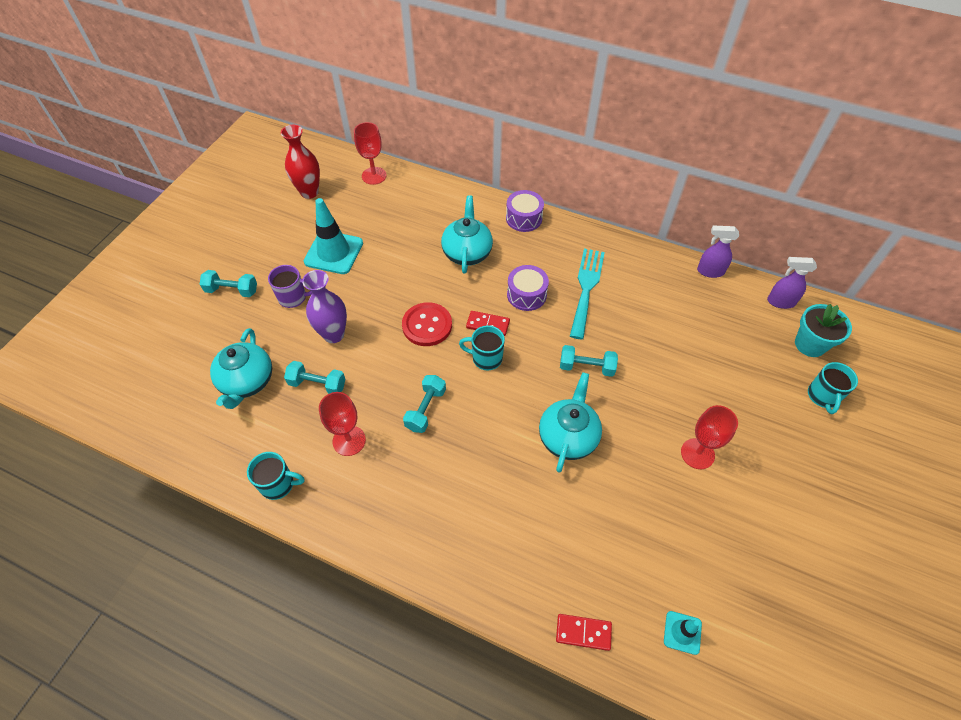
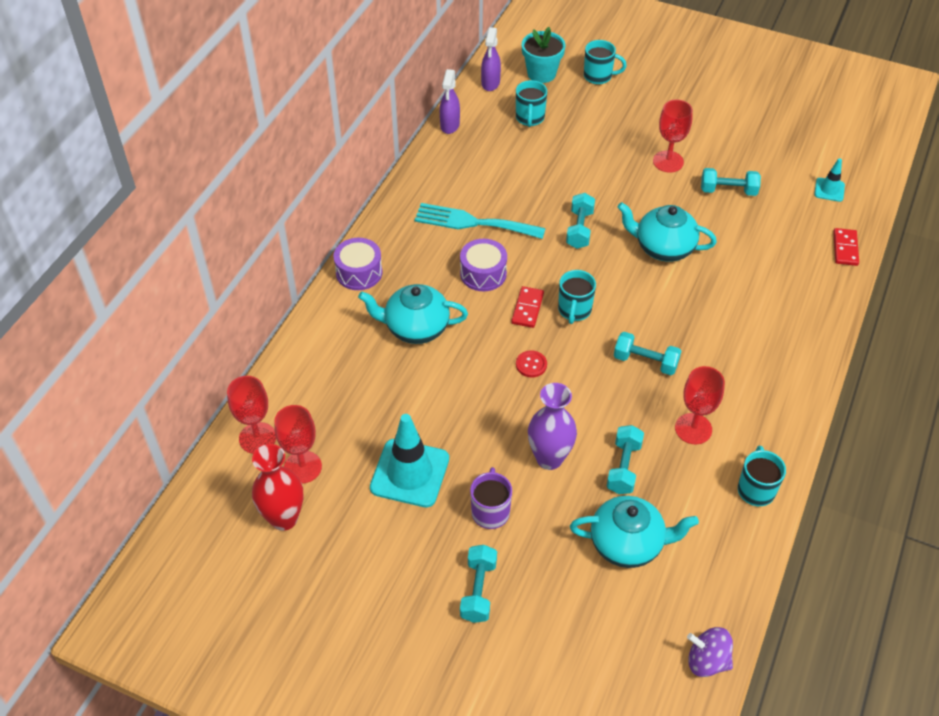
camera: 90 degrees left, 5 degrees down
(136, 427) = (707, 661): none -> purple spinning top
(347, 198) = (302, 467): none -> red goblet
(427, 325) = (531, 365): red button -> red button, size x0.52
(661, 511) = (728, 190): none -> turquoise dumbbell
(736, 332) = (530, 118): none -> turquoise mug

